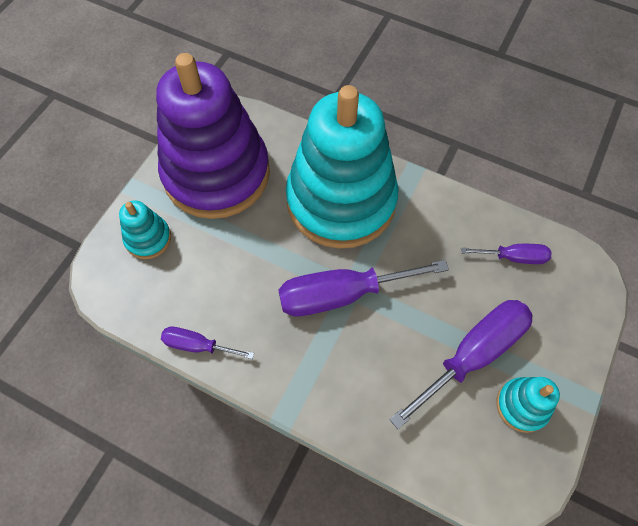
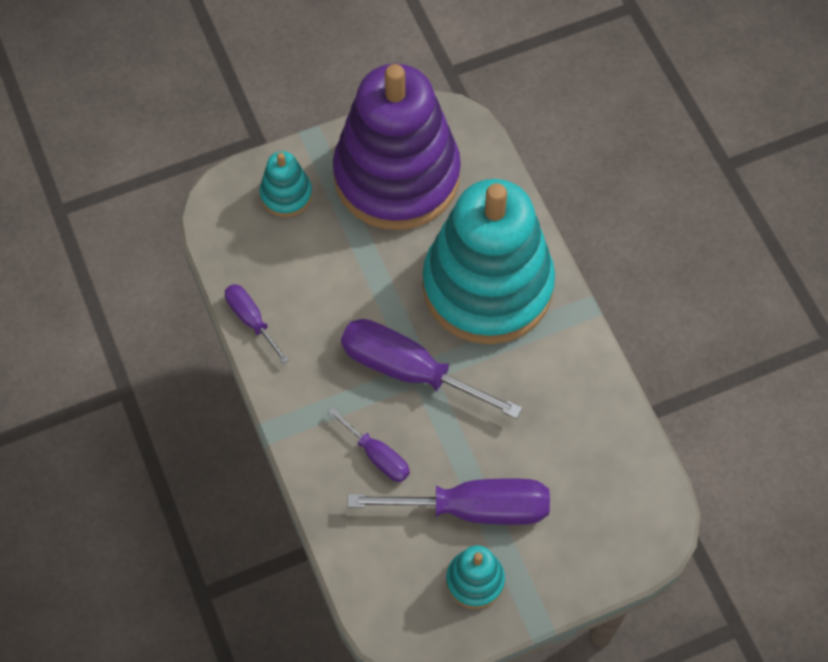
camera: 40 degrees right, 0 degrees up
(514, 257) = (599, 459): purple screwdriver -> purple screwdriver (377, 456)

